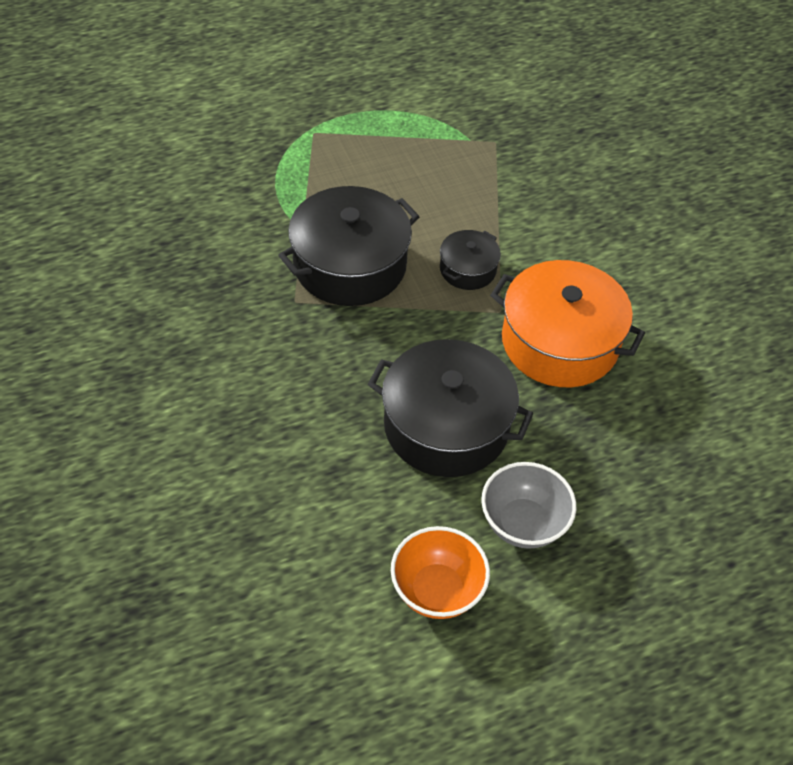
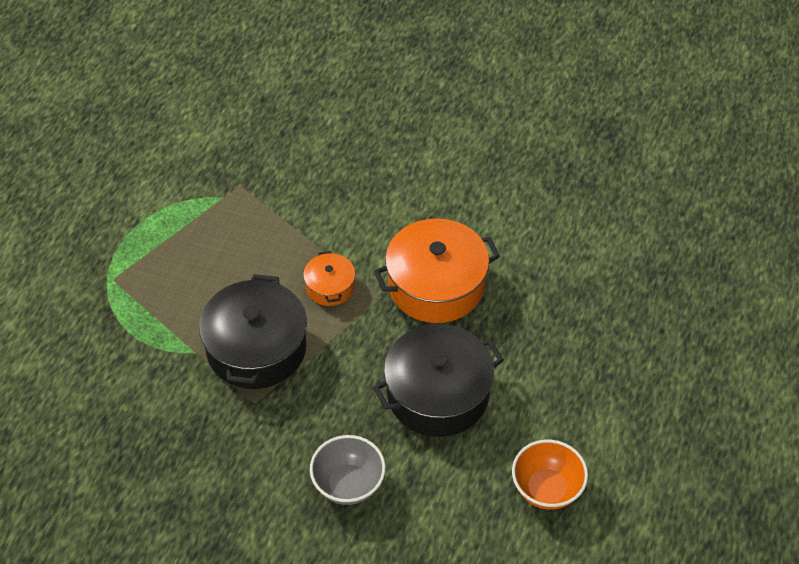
camera: 45 degrees left, 0 degrees up
(468, 269) = (330, 287): black pot -> orange pot
(523, 524) = (543, 409): grey bowl -> grey bowl (348, 484)

